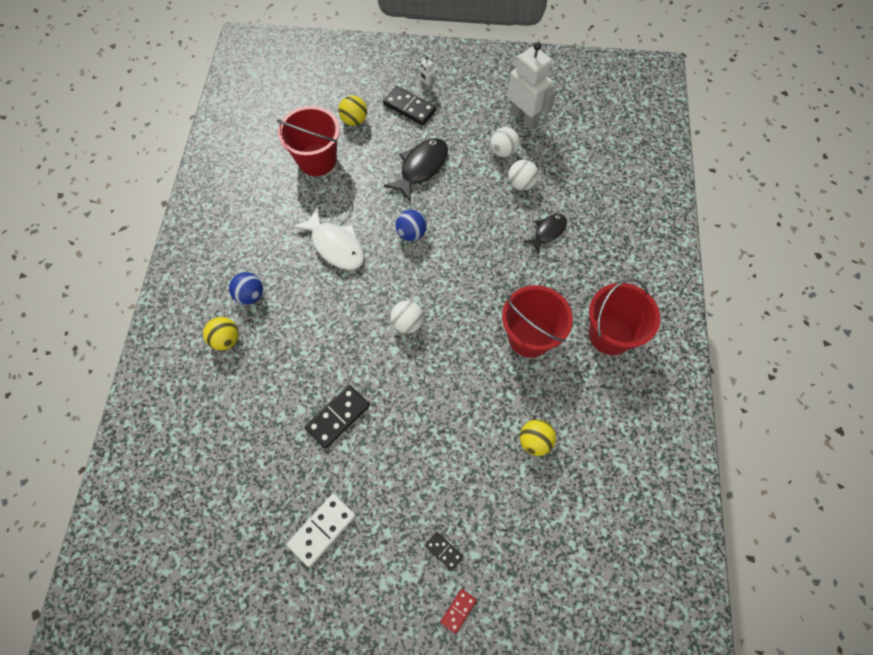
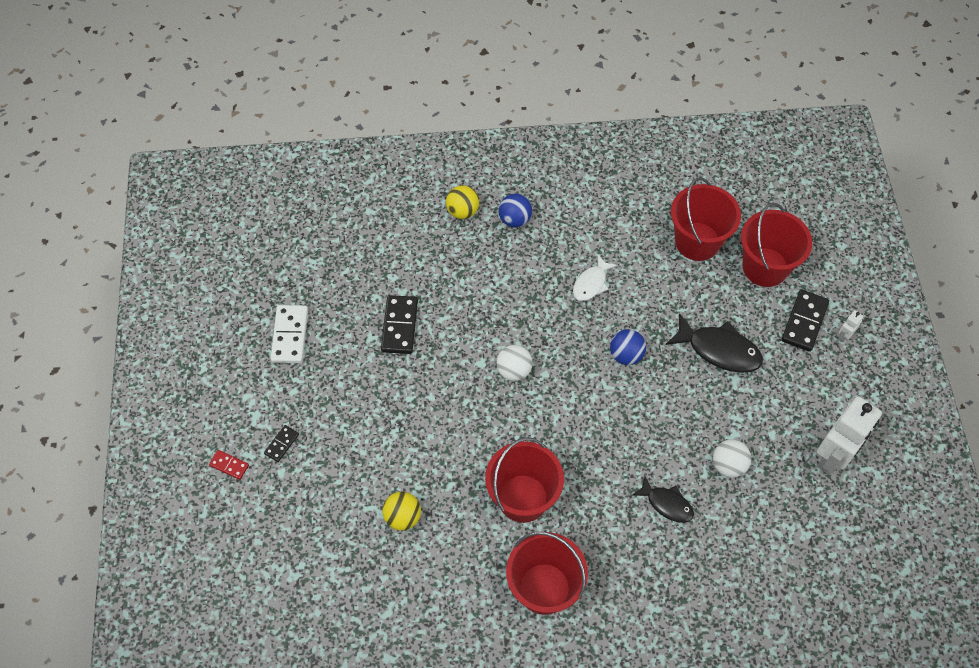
camera: 80 degrees right, 5 degrees down
(322, 530) = (290, 335): white domino -> white domino turned 60 degrees clockwise
(336, 246) = (591, 283): white fish -> white fish, size x0.62
(338, 417) = (399, 326): black domino -> black domino turned 60 degrees clockwise
(354, 120) = (765, 267): yellow ball -> red bucket
(503, 151) = (771, 438): white ball -> none

